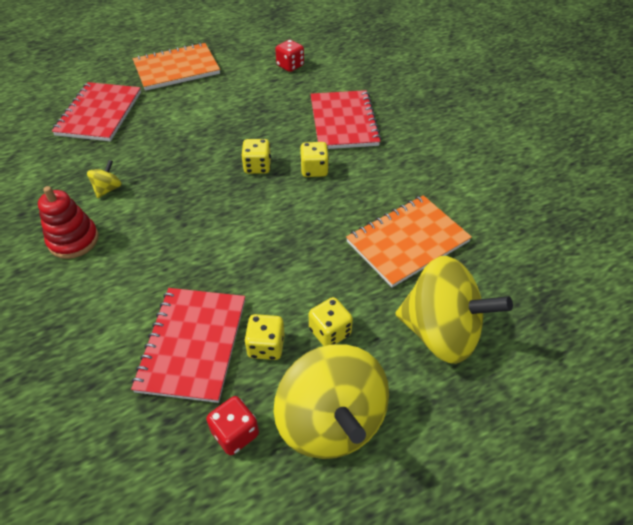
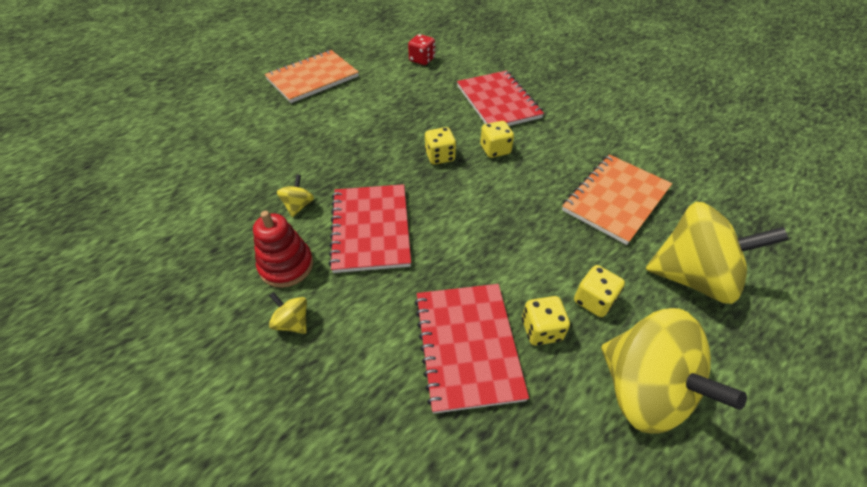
camera: 15 degrees left, 0 degrees up
(57, 289) = (292, 322): none -> yellow spinning top
(99, 113) = (253, 133): red notebook -> red notebook (371, 229)
(235, 433) = (559, 429): red dice -> none

